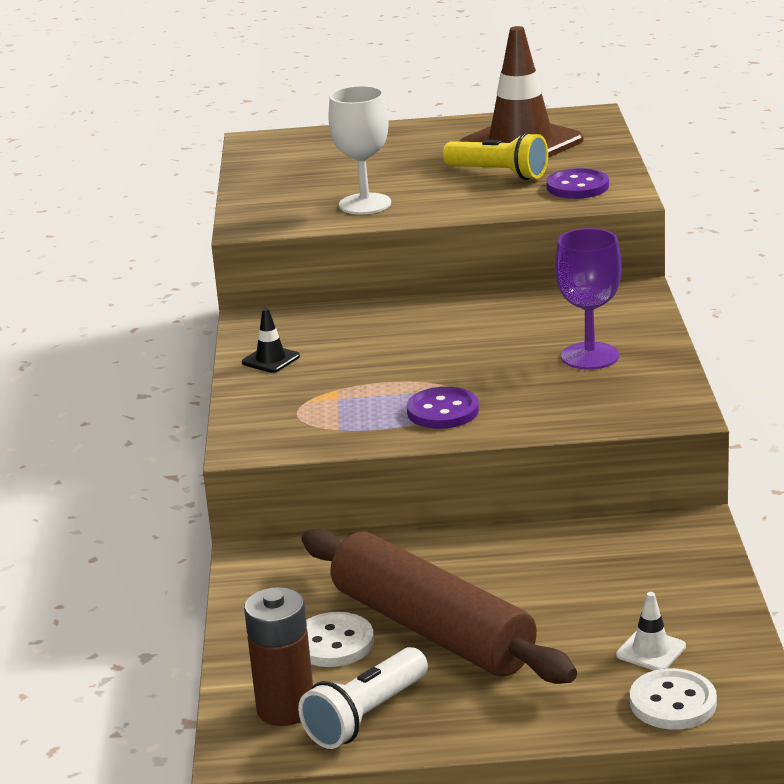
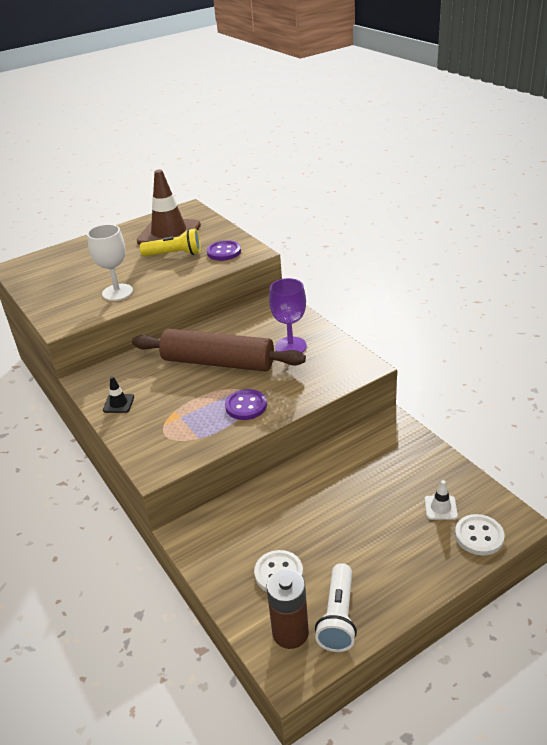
camera: 30 degrees left, 10 degrees up
(432, 629) = (323, 540): brown rolling pin -> brown rolling pin (218, 362)

